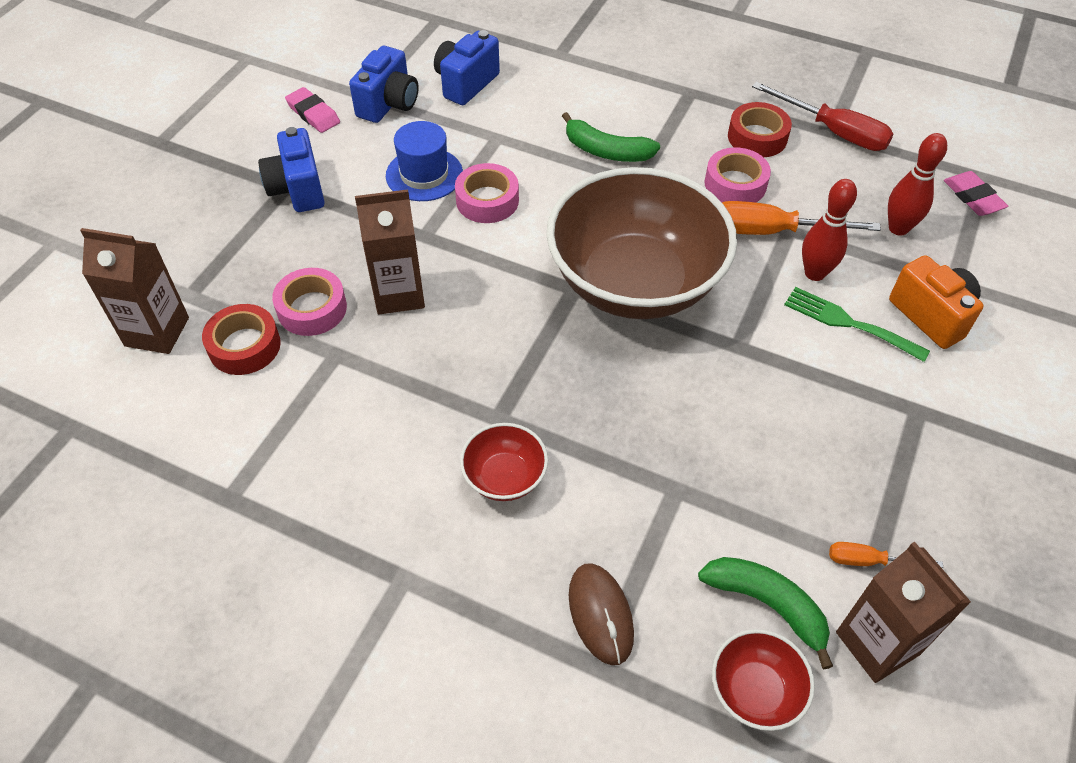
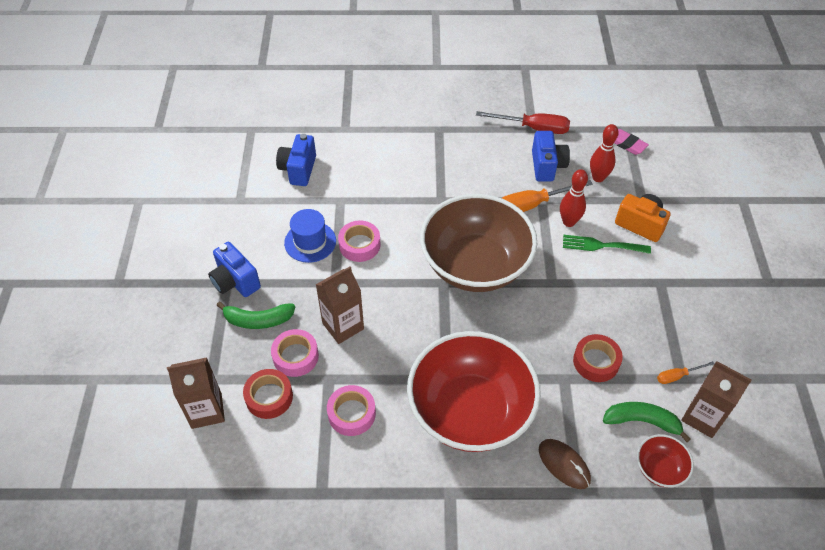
camera: 25 degrees left, 0 degrees up
(313, 114) = (211, 225): pink eraser -> none
(388, 104) = (257, 201): blue camera -> blue camera (547, 166)
(504, 477) = (470, 411): red bowl -> red bowl, size x2.42
(606, 151) = (412, 186): green banana -> green banana (258, 320)
(735, 184) = (497, 181): pink tape -> pink tape (351, 414)
(757, 137) = (493, 146): red tape -> red tape (596, 361)

